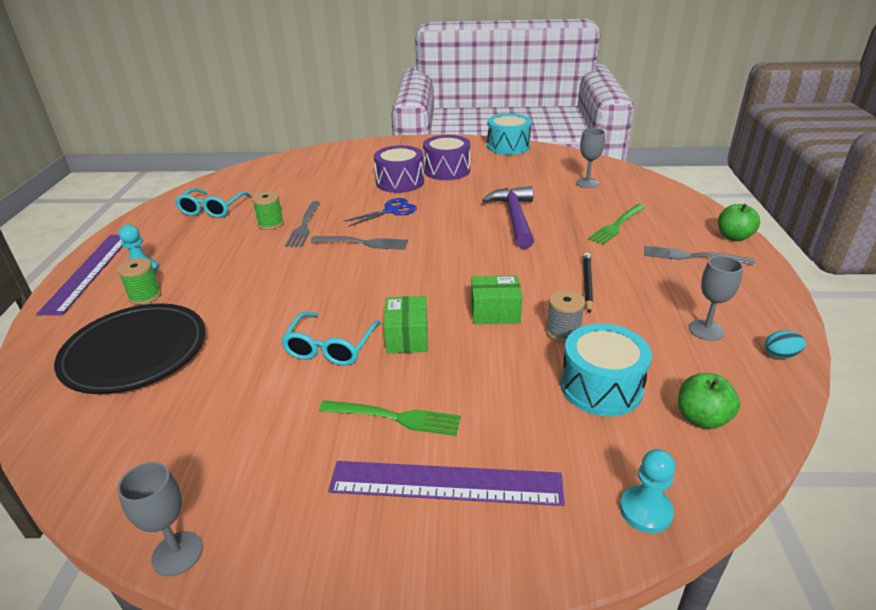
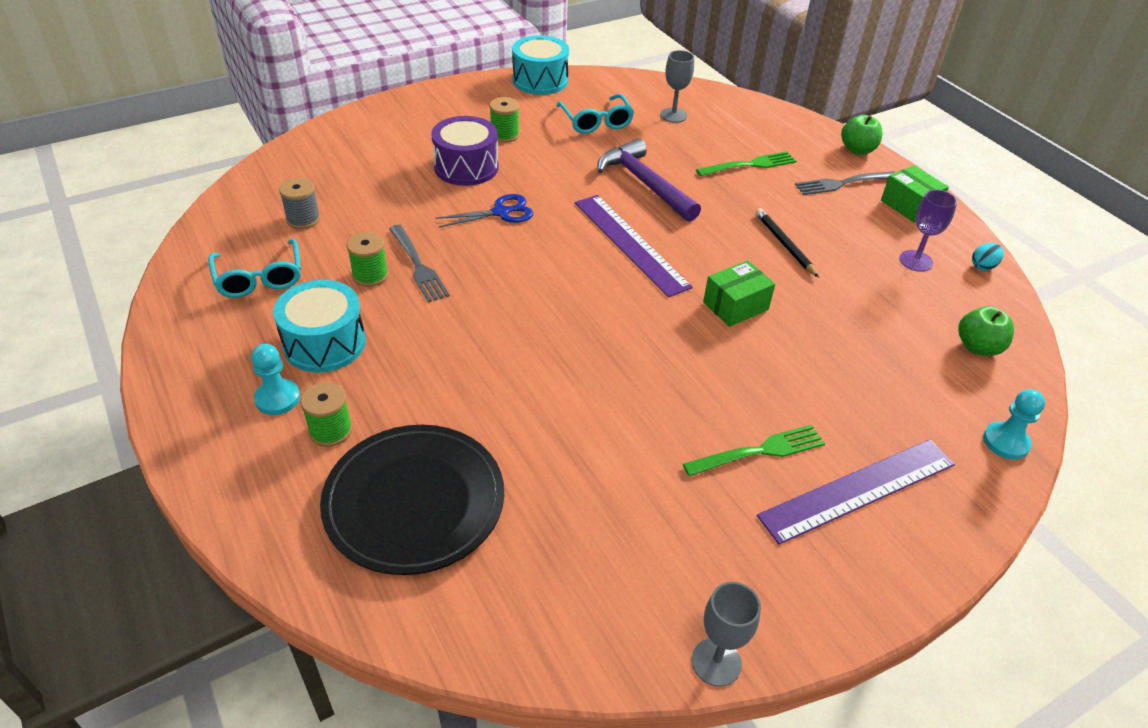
camera: 35 degrees left, 10 degrees up
(89, 271) = (200, 428): purple ruler -> purple ruler (630, 243)
(330, 347) = (623, 406): turquoise glasses -> turquoise glasses (596, 121)
(363, 243) = (516, 267): grey fork -> none
(391, 211) = (501, 212): blue scissors -> blue scissors turned 45 degrees clockwise
(407, 337) = (684, 365): green box -> green box (909, 206)
(447, 170) = (505, 135): purple drum -> green spool
(563, 332) = (812, 306): grey spool -> grey spool (303, 219)
(601, 387) = (888, 349): turquoise drum -> turquoise drum (324, 343)
(617, 225) = (749, 165): green fork -> green fork turned 120 degrees counterclockwise
(706, 330) = (916, 261): grey goblet -> purple goblet

